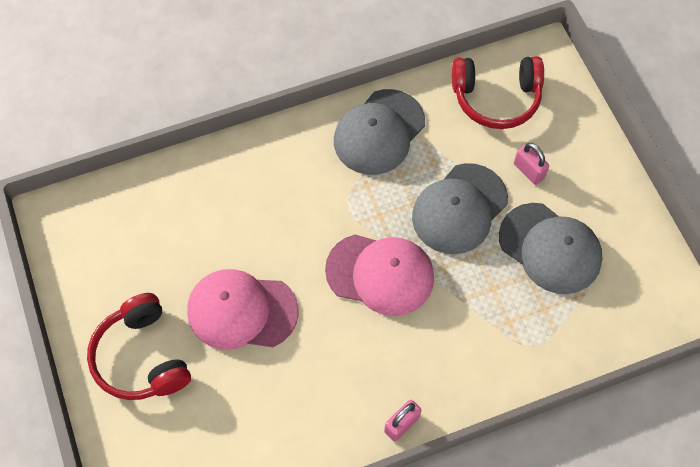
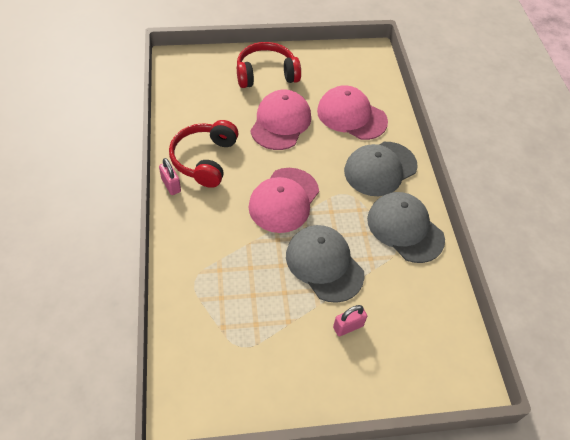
camera: 100 degrees right, 10 degrees down
(203, 220) = (351, 116): none -> pink cap
(496, 98) = (427, 323): red headphones -> red headphones (205, 159)
(550, 248) = (271, 319): grey cap -> grey cap (380, 169)

